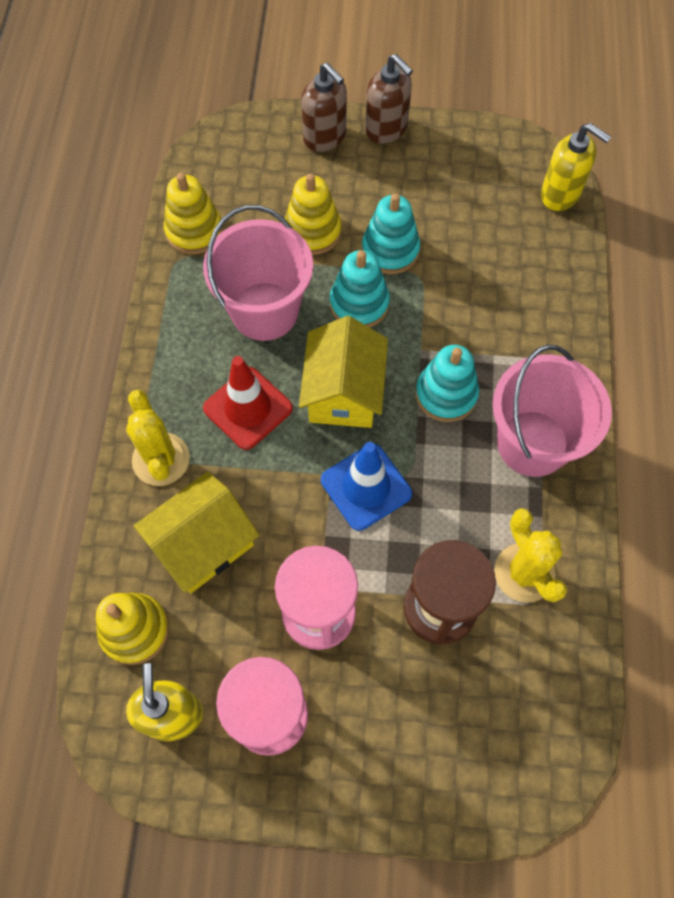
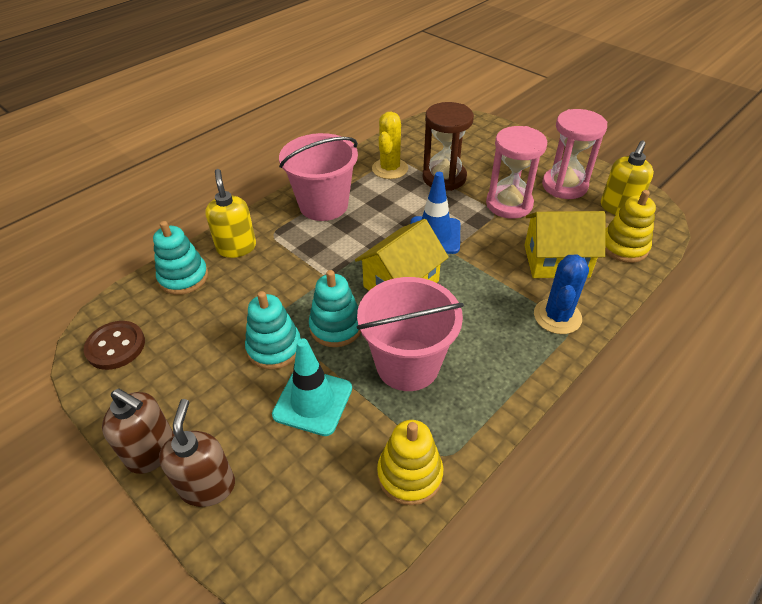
camera: 140 degrees left, 20 degrees down
(161, 459) = (557, 316): yellow cactus -> blue cactus
(248, 408) = (473, 311): red traffic cone -> none
(312, 231) = (313, 401): yellow stacking toy -> turquoise traffic cone
(386, 129) = (152, 451): brown soap dispenser -> brown soap dispenser turned 120 degrees clockwise
(446, 394) = (341, 248): turquoise stacking toy -> turquoise stacking toy (183, 277)
(515, 166) = (116, 346): none -> brown button
(560, 194) = (121, 308): yellow soap dispenser -> yellow soap dispenser (236, 247)

